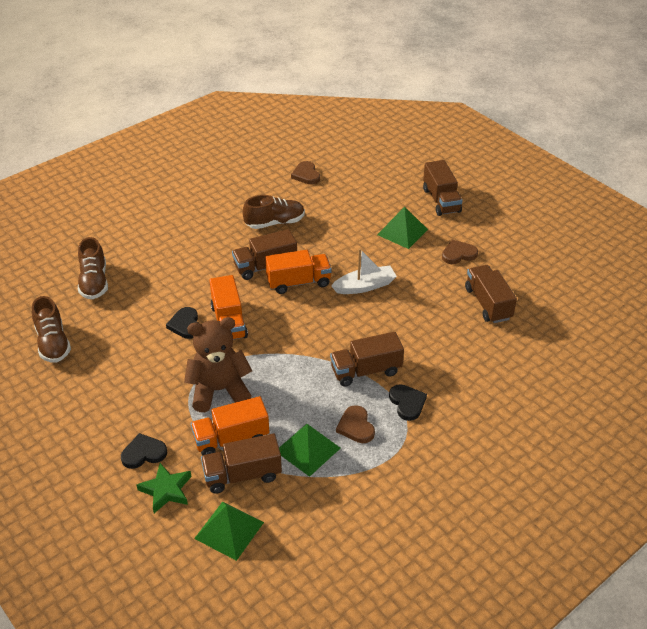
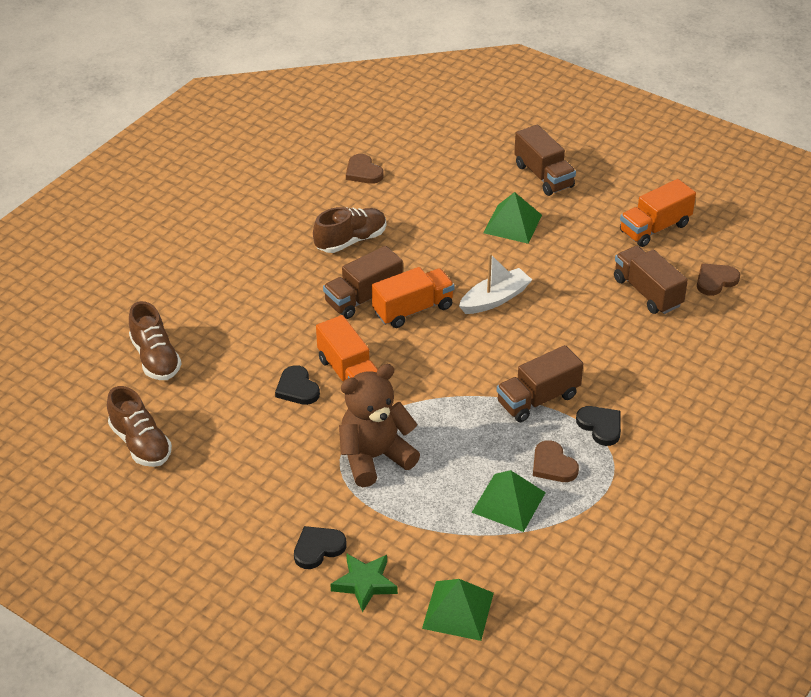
camera: 15 degrees left, 0 degrees up
(231, 439) = (414, 509): orange truck -> orange truck (654, 228)
(242, 475) = (446, 547): brown truck -> none
(458, 254) = (590, 239): brown heart -> brown heart (715, 281)

